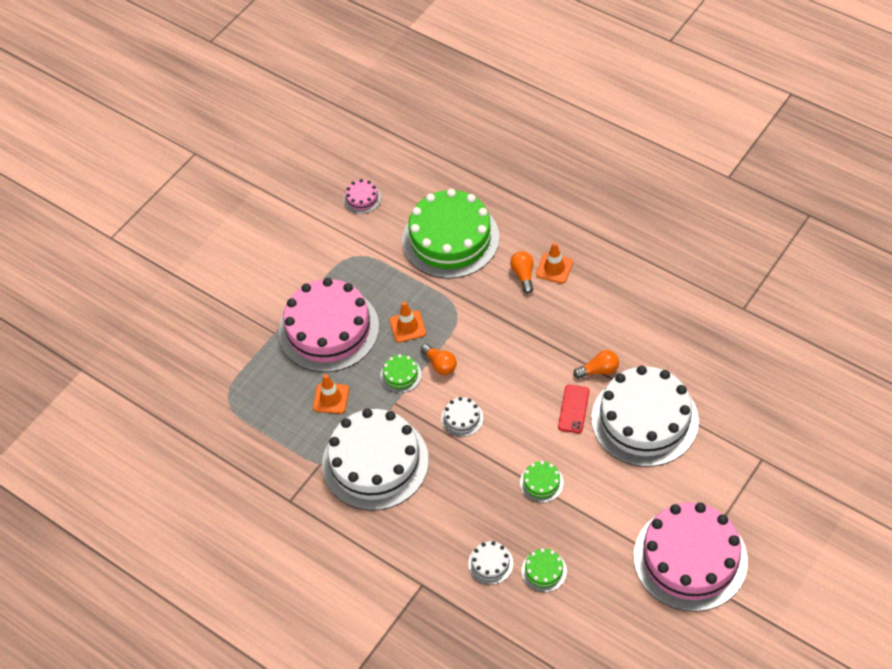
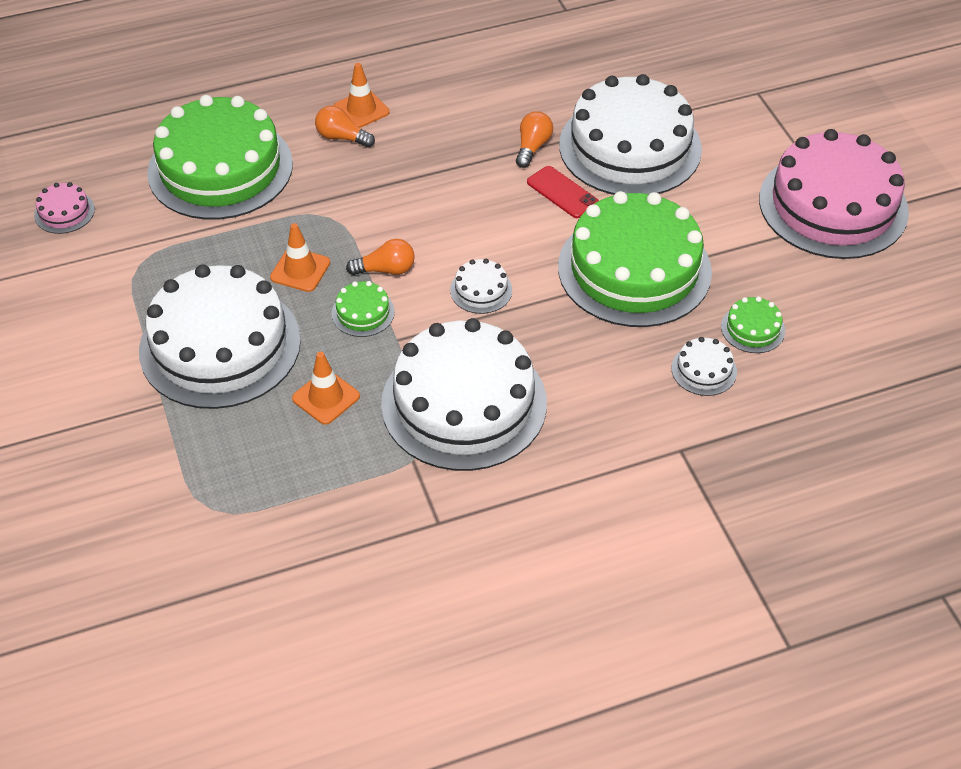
camera: 60 degrees left, 5 degrees down
(328, 329) = (220, 345): pink cake -> white cake
(541, 483) = (634, 269): green cake -> green cake, size x2.49

